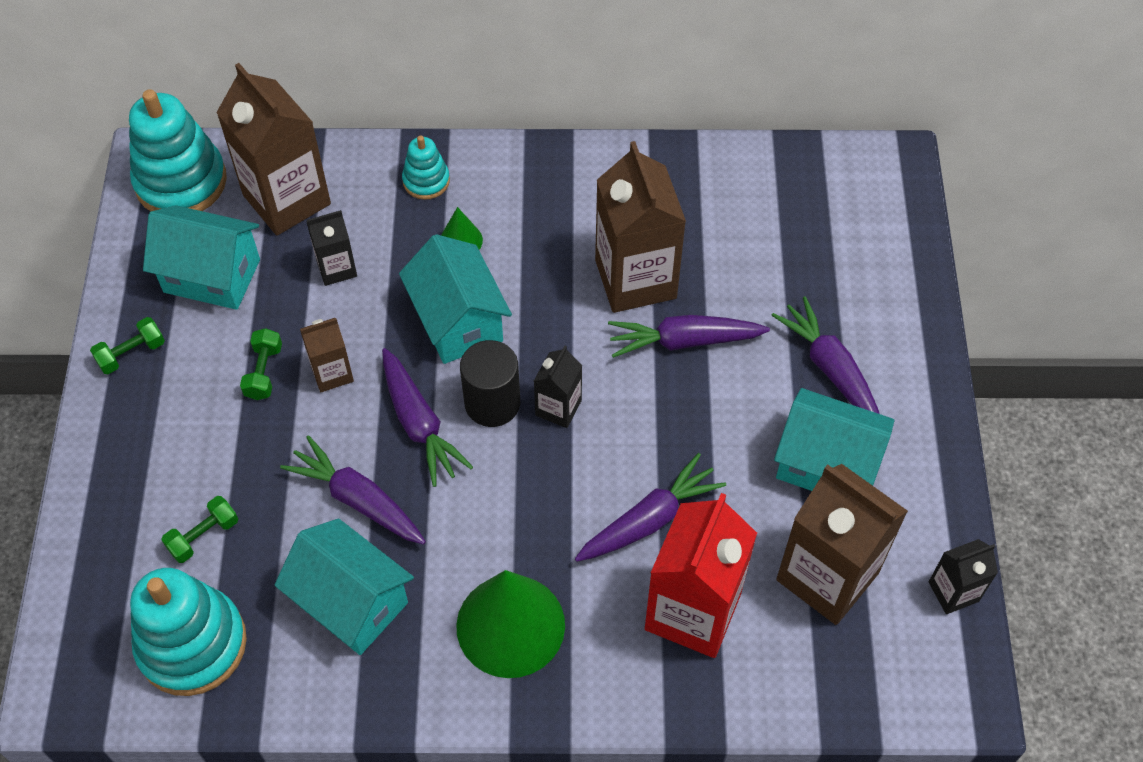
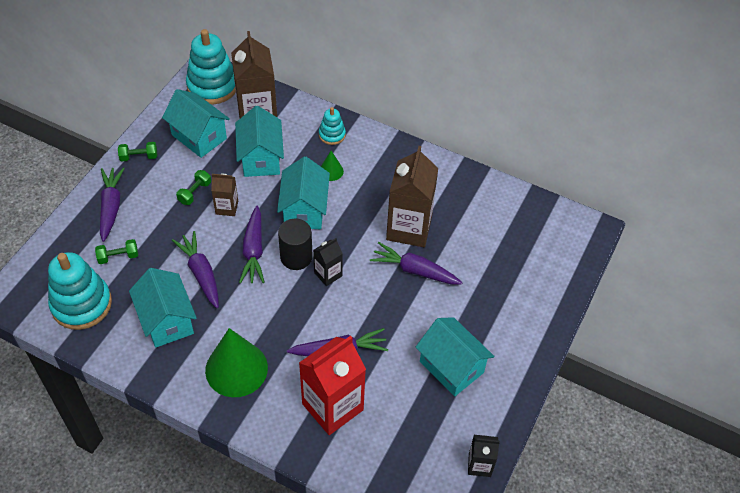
camera: 25 degrees right, 5 degrees down
(336, 268) = (261, 158): black carton -> turquoise house
(827, 576) = (415, 424): brown carton -> none
(830, 368) = (485, 319): purple carrot -> purple carrot (111, 206)

